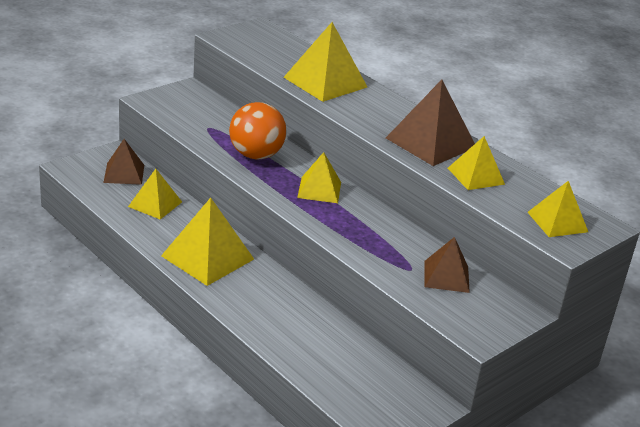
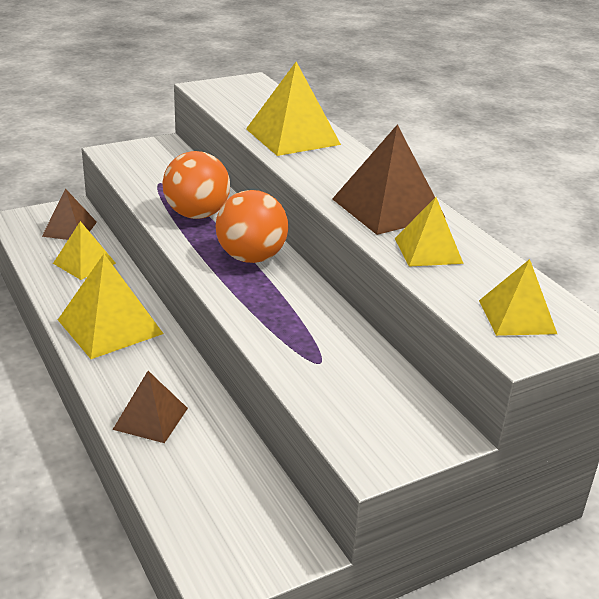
camera: 15 degrees right, 0 degrees up
(319, 190) = (251, 257): yellow pyramid -> orange ball
(446, 276) = (362, 376): brown pyramid -> brown pyramid (150, 418)

